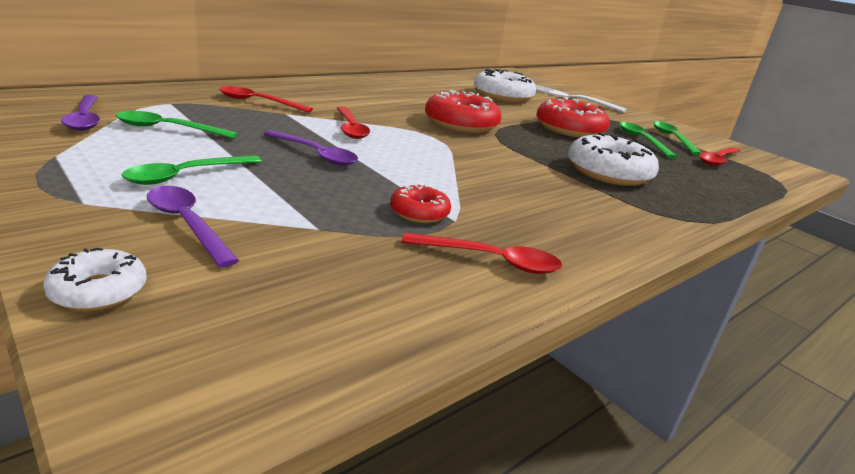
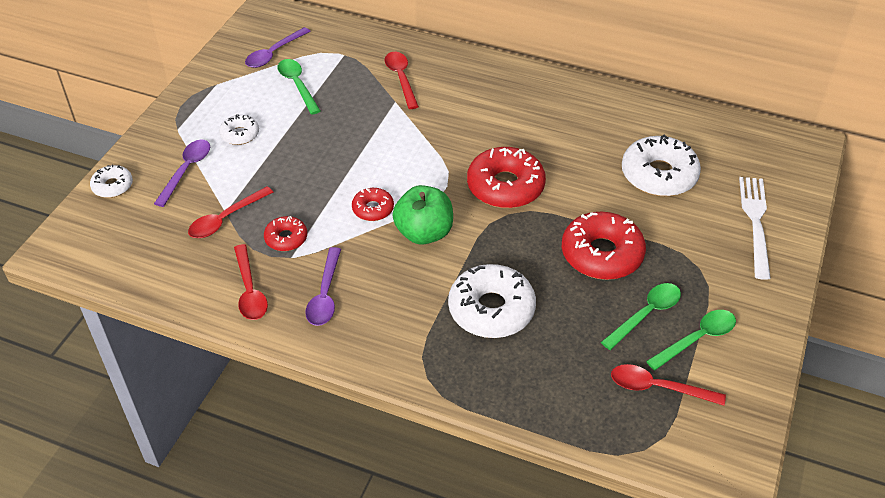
camera: 65 degrees right, 20 degrees up
(186, 175) = (240, 134): green spoon -> white donut
(315, 154) = (330, 156): purple spoon -> purple spoon (325, 295)
(350, 128) = (404, 142): red spoon -> red spoon (226, 219)
(426, 165) = (373, 209): none -> red donut
(486, 161) = (424, 233): none -> green apple

